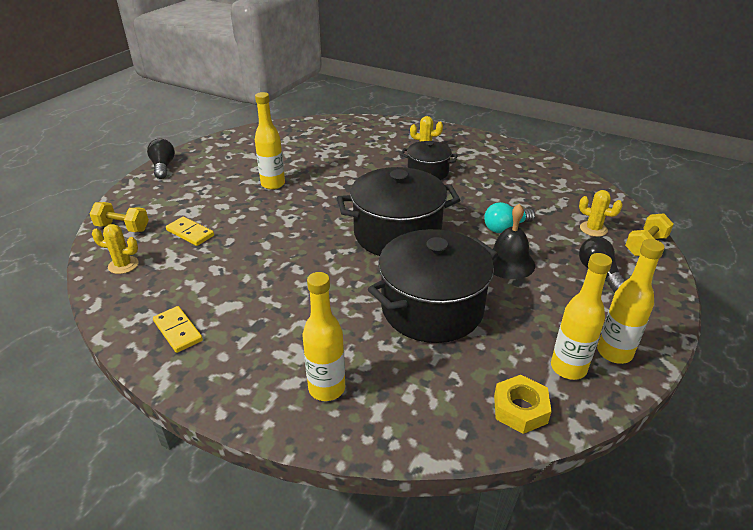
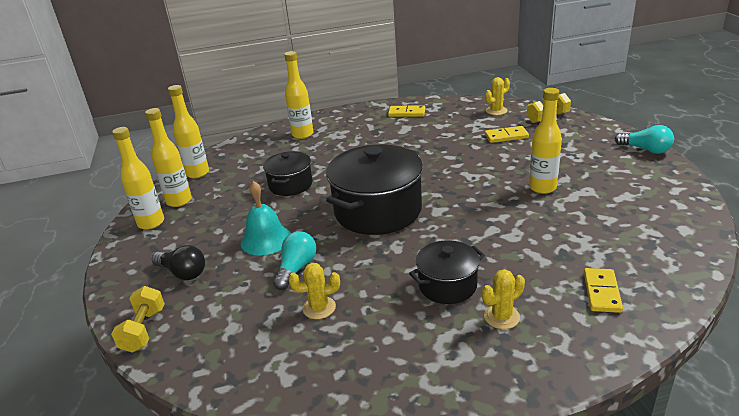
camera: 140 degrees right, 5 degrees down
(163, 167) = (645, 150): black light bulb -> turquoise light bulb
(365, 136) = (601, 292): none -> yellow domino
(432, 308) = (290, 185): black pot -> black pot, size x0.55
(508, 262) = (266, 239): black bell -> turquoise bell
(520, 409) = (197, 173): yellow nut -> yellow bottle
(593, 229) = (208, 319): yellow cactus -> yellow cactus (319, 308)

